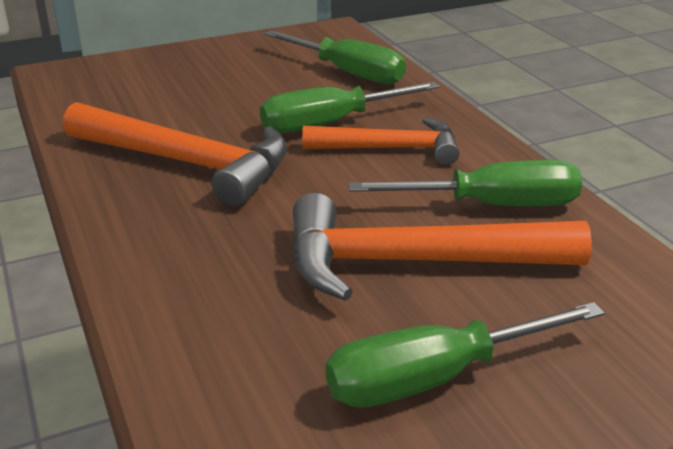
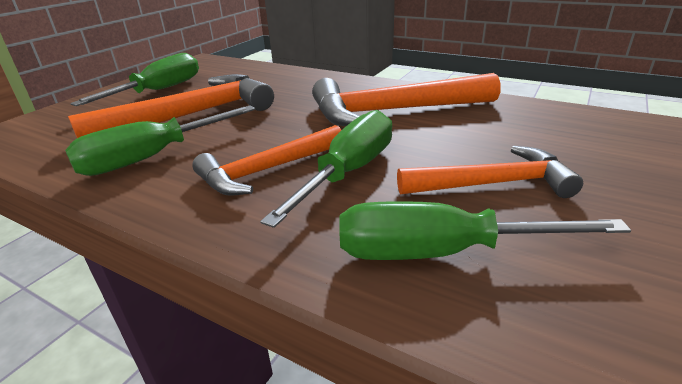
camera: 145 degrees right, 0 degrees up
(255, 85) = (492, 184): none -> orange hammer

